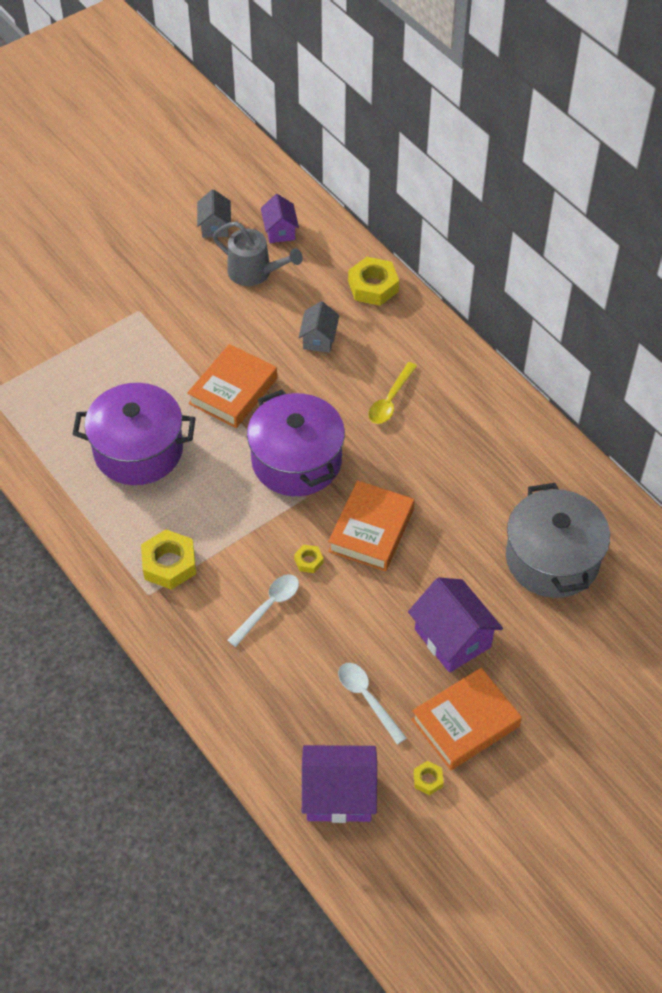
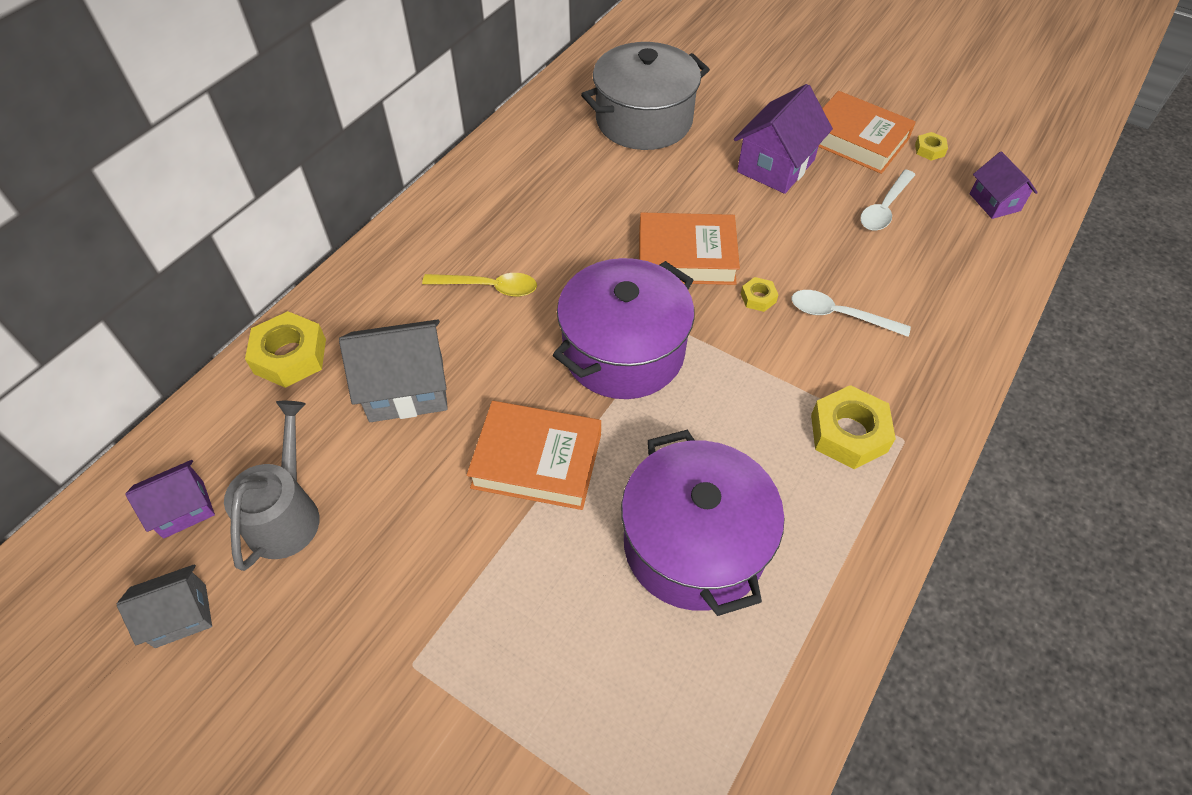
camera: 110 degrees left, 0 degrees up
(319, 339) = (406, 389): grey house -> grey house, size x1.66
(339, 795) = (994, 202): purple house -> purple house, size x0.60

